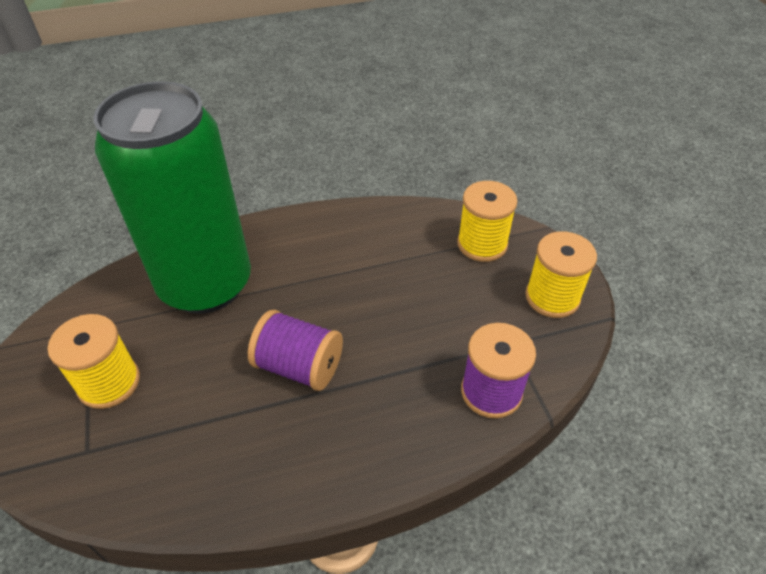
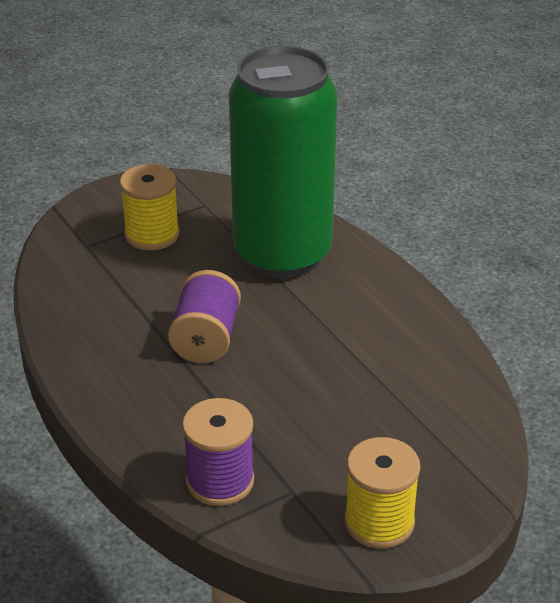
camera: 75 degrees right, 10 degrees down
(482, 244) = (442, 448): yellow spool -> none

